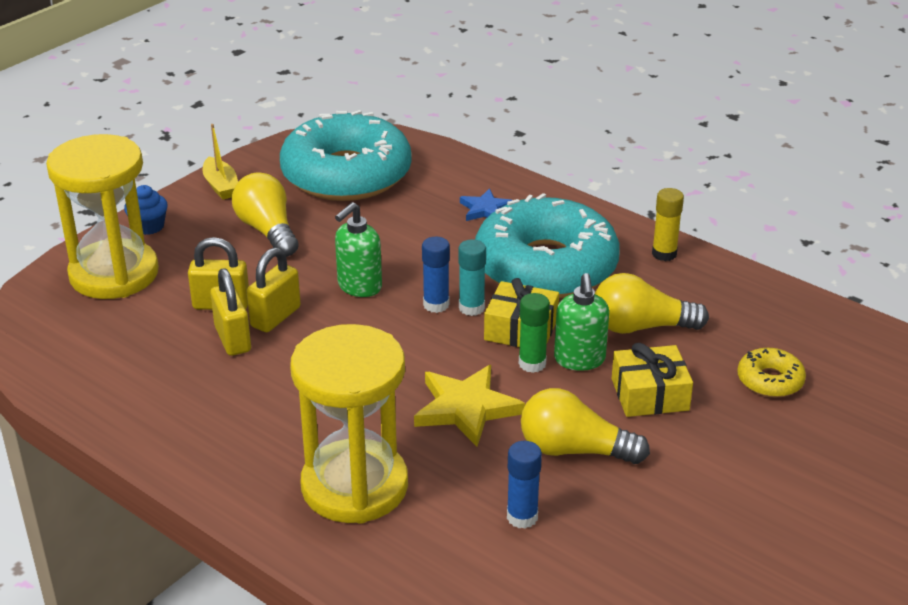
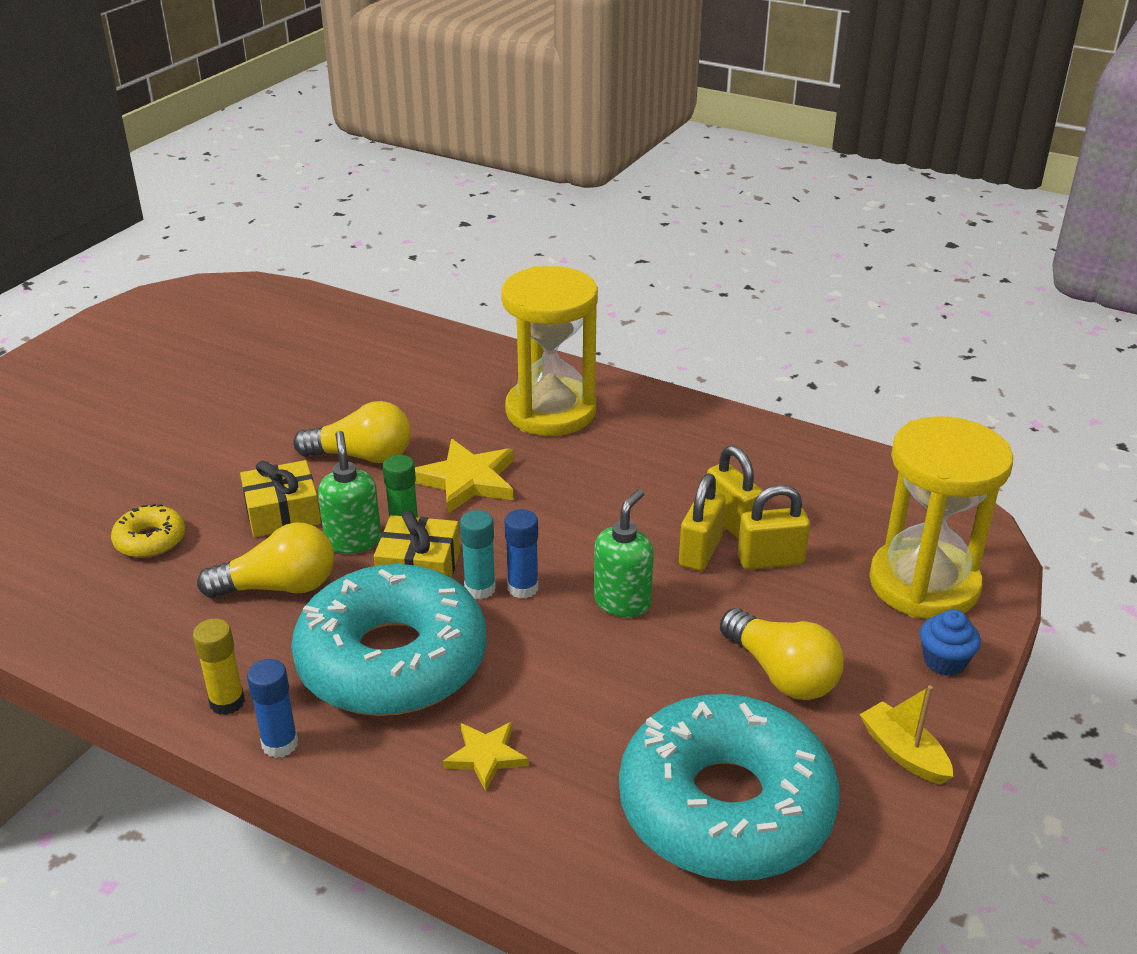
camera: 170 degrees right, 0 degrees up
(485, 209) = (486, 756): blue star -> yellow star
(522, 517) = (407, 405): blue glue stick -> blue glue stick (280, 744)

